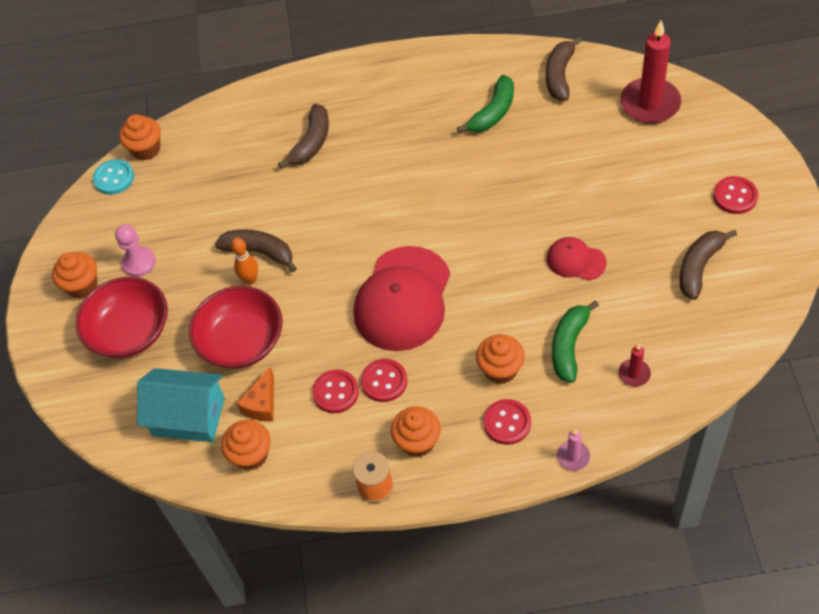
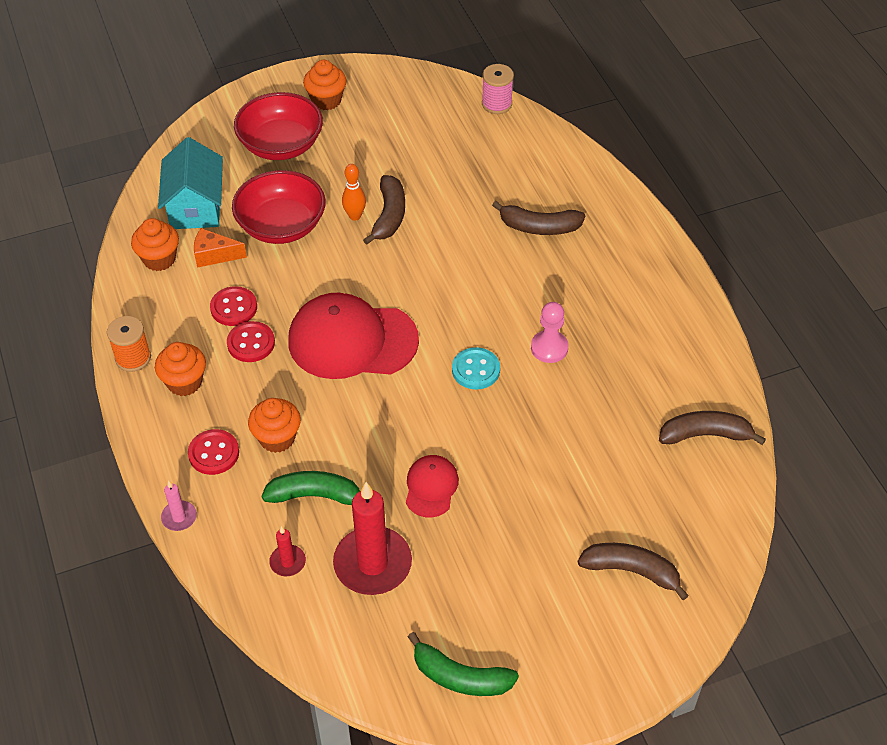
camera: 70 degrees right, 5 degrees down
(114, 178) = (455, 90): turquoise button -> turquoise button (475, 370)
(139, 262) = (359, 132): pink pawn -> pink pawn (549, 348)
(146, 149) = (496, 104): orange cupcake -> pink spool
(493, 112) = (627, 378): green banana -> green banana (460, 677)
(650, 103) = (688, 535): red candle -> red candle (372, 563)
(699, 267) = (446, 614): brown banana -> brown banana (631, 571)
(735, 196) = (562, 644): red button -> none

